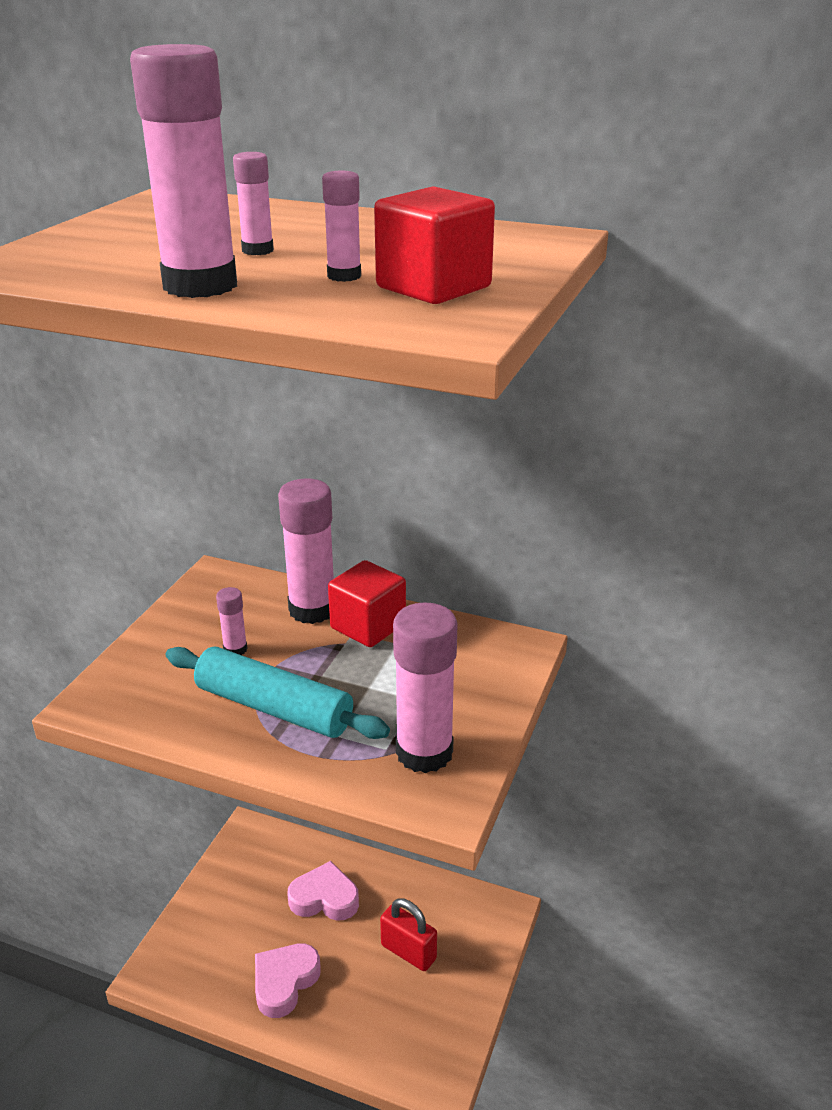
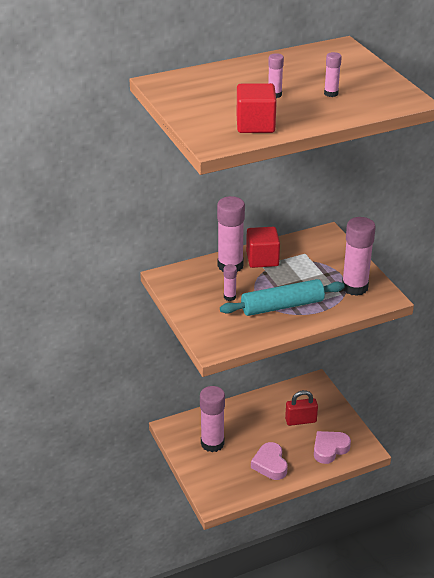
camera: 45 degrees left, 5 degrees up
(200, 286) = (302, 118): pink glue stick -> pink glue stick (212, 443)
(324, 898) = (242, 427): pink heart -> pink heart (329, 449)
(433, 287) = (366, 86): red cube -> red cube (255, 125)

